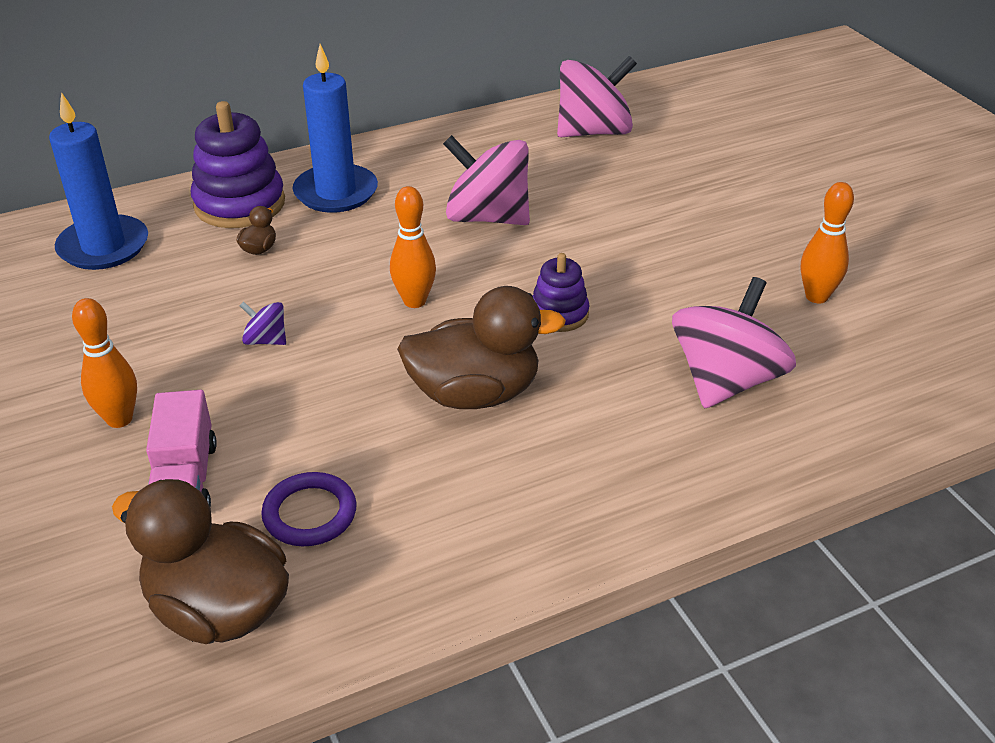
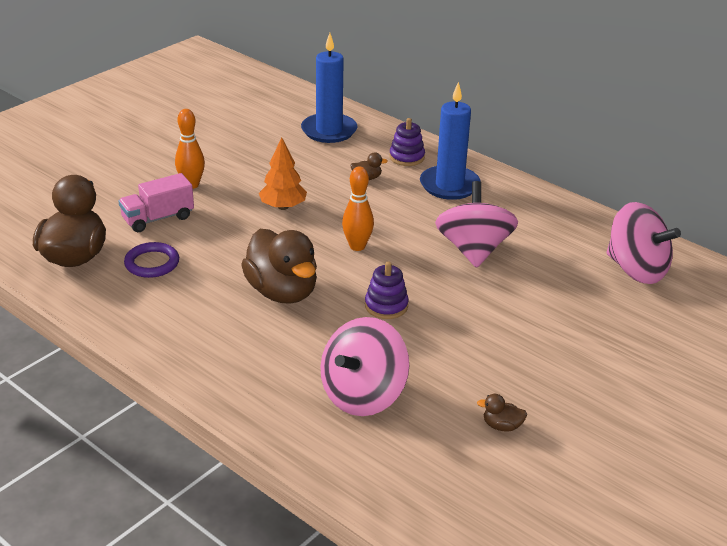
camera: 65 degrees right, 5 degrees down
(239, 204) = (407, 157): purple stacking toy -> purple stacking toy, size x0.58
(266, 340) = (283, 207): purple spinning top -> orange tree
(726, 381) = (363, 395): pink spinning top -> pink spinning top turned 120 degrees clockwise
(816, 296) = (502, 426): orange bowling pin -> brown duck

